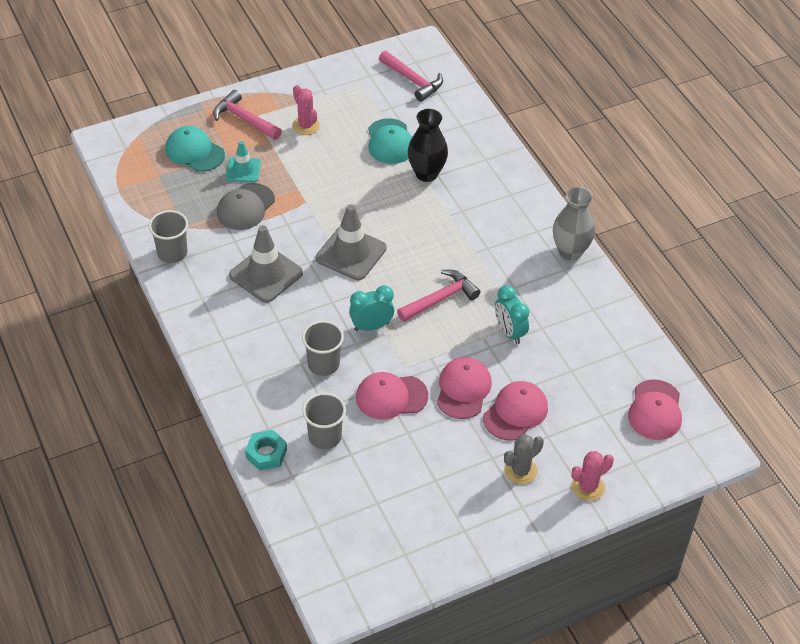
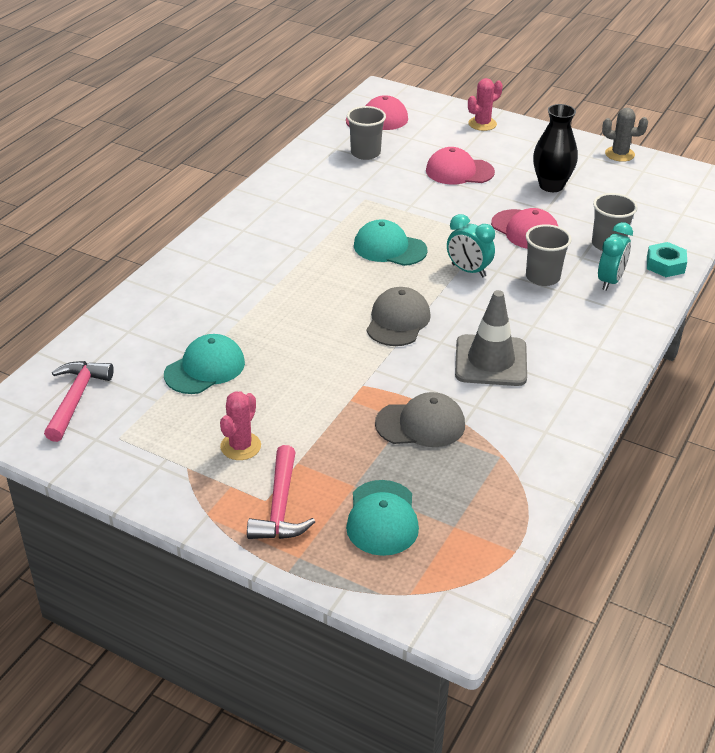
camera: 125 degrees left, 10 degrees down
(172, 253) = (547, 442): grey cup -> grey cup (365, 153)
(243, 170) = (367, 458): turquoise traffic cone -> none
(351, 253) = (398, 321): grey traffic cone -> grey cap
(426, 174) = (231, 322): black vase -> black vase (551, 186)
(440, 299) = (389, 248): pink hammer -> turquoise cap
(463, 389) = (470, 201): pink cap -> none
(509, 332) = (382, 201): turquoise clock -> turquoise clock (610, 281)
(520, 471) = (507, 152): grey cactus -> grey cactus (619, 154)
(570, 252) = (250, 205): grey vase -> none
(588, 487) = (482, 124): pink cactus -> pink cactus turned 60 degrees counterclockwise

